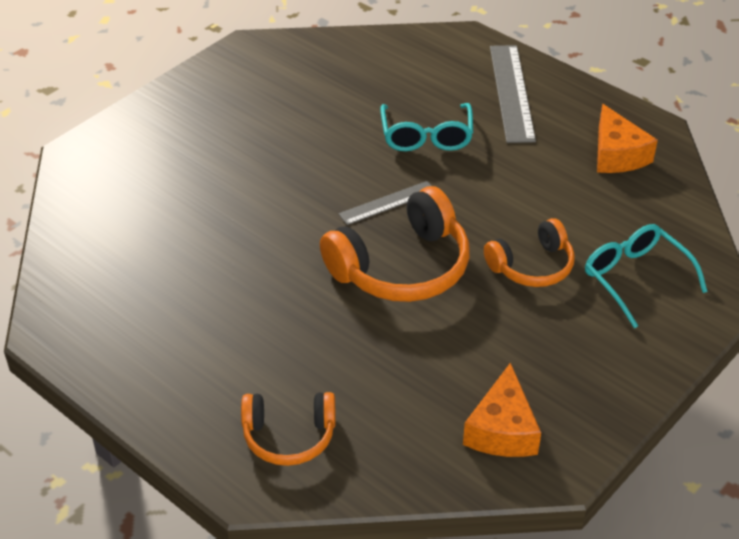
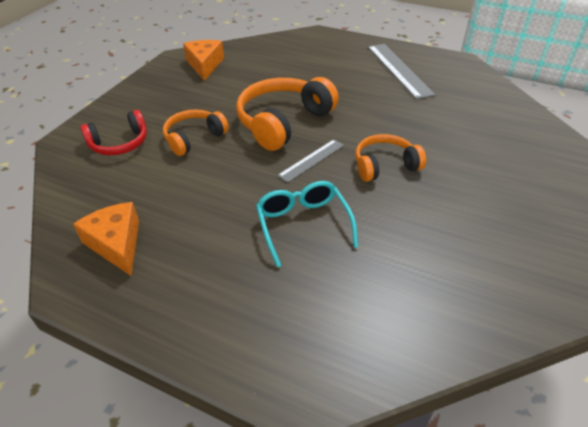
camera: 165 degrees right, 0 degrees up
(289, 436) = (309, 48): orange headphones -> orange headphones (385, 166)
(511, 92) = (229, 302): grey ruler -> grey ruler (399, 70)
(636, 279) = (119, 143): turquoise glasses -> red headphones

